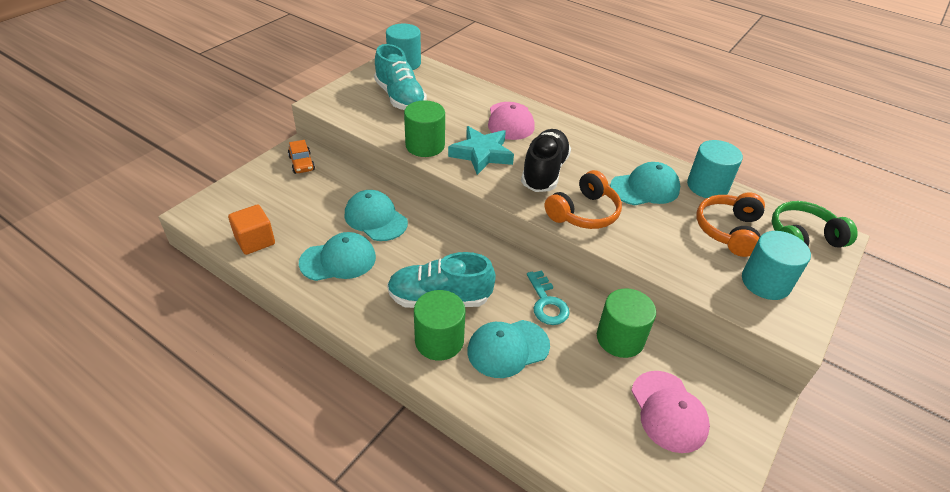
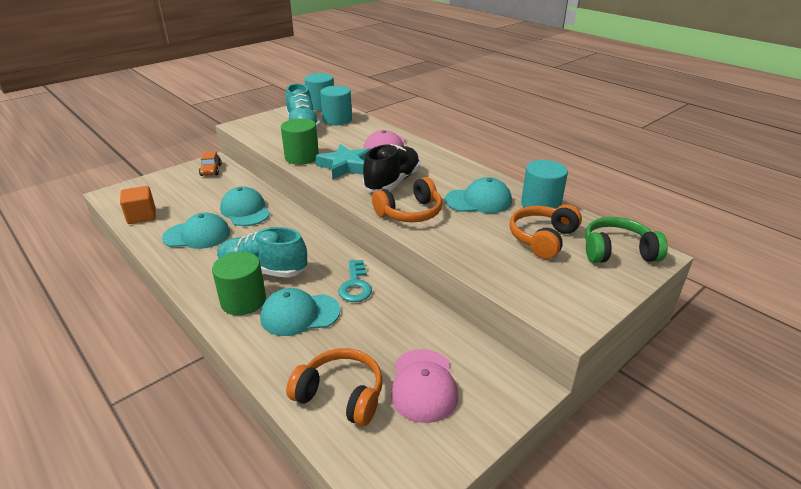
camera: 15 degrees right, 10 degrees down
(596, 437) = (341, 395): none -> orange headphones
(620, 338) = (408, 320): green cylinder -> none
(765, 282) = (558, 281): turquoise cylinder -> turquoise cylinder (337, 120)

